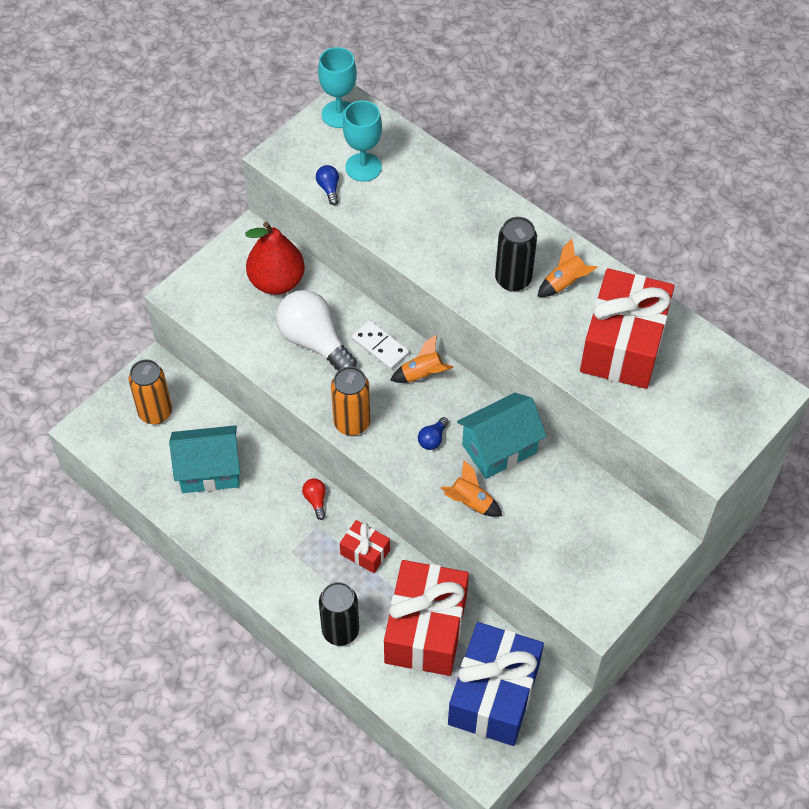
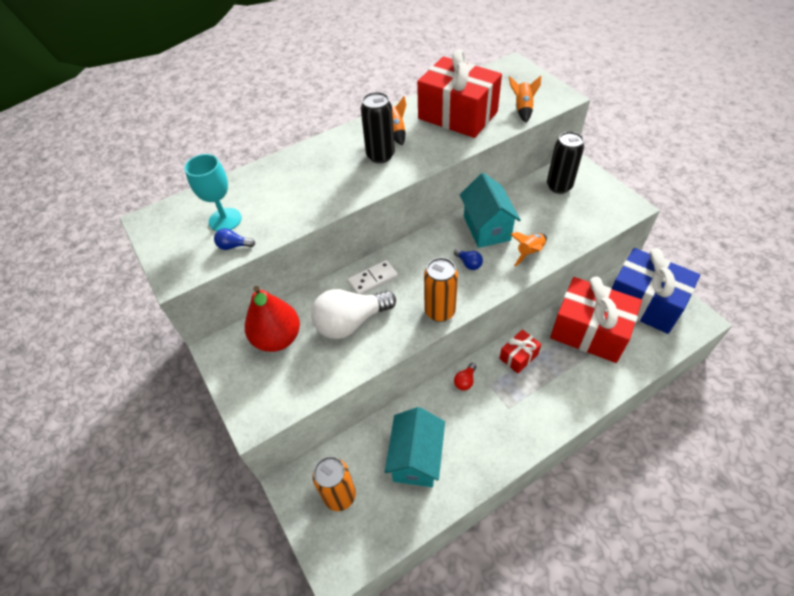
camera: 70 degrees left, 5 degrees down
(316, 500) = (465, 381): red light bulb -> red light bulb turned 60 degrees counterclockwise
(339, 114) = (158, 226): turquoise goblet -> none
(340, 631) = (586, 387): black can -> black can (559, 186)
(422, 375) = (408, 259): orange rocket -> orange rocket (522, 109)

